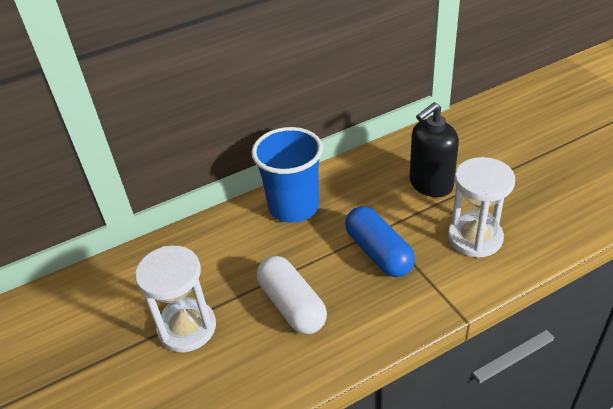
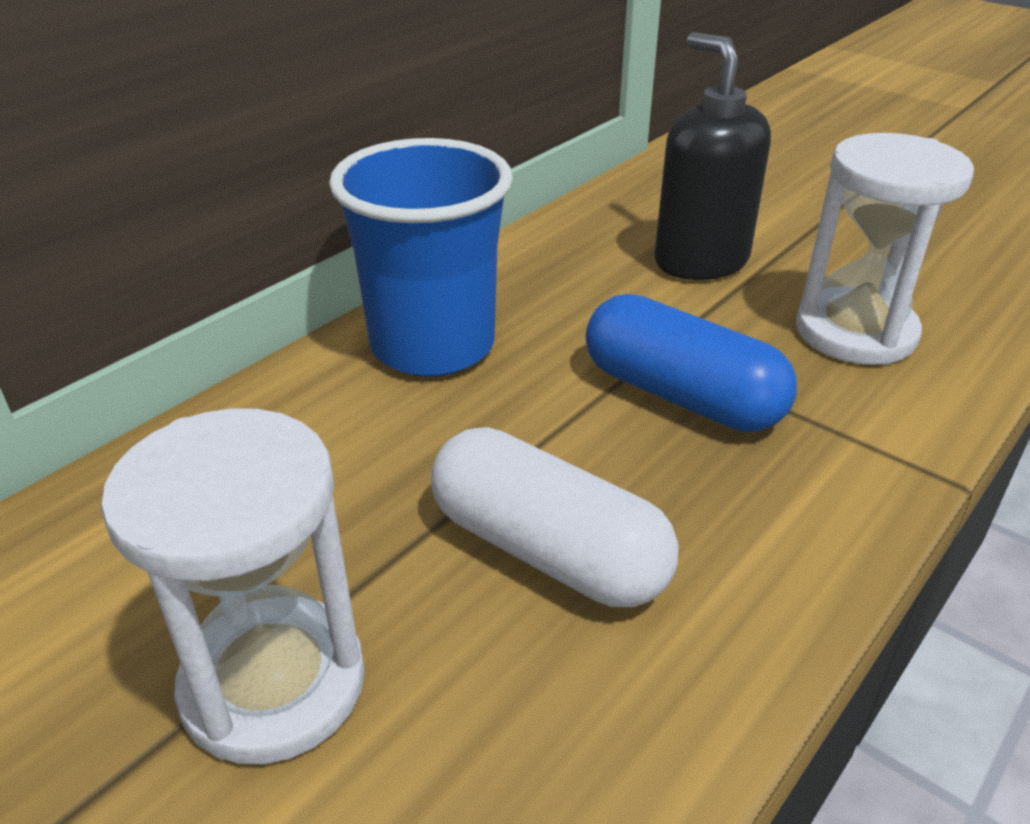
camera: 25 degrees left, 5 degrees down
(430, 184) = (700, 261): black soap dispenser -> black soap dispenser turned 120 degrees clockwise

